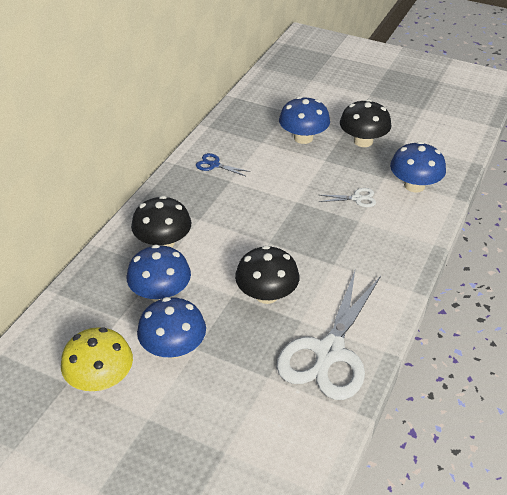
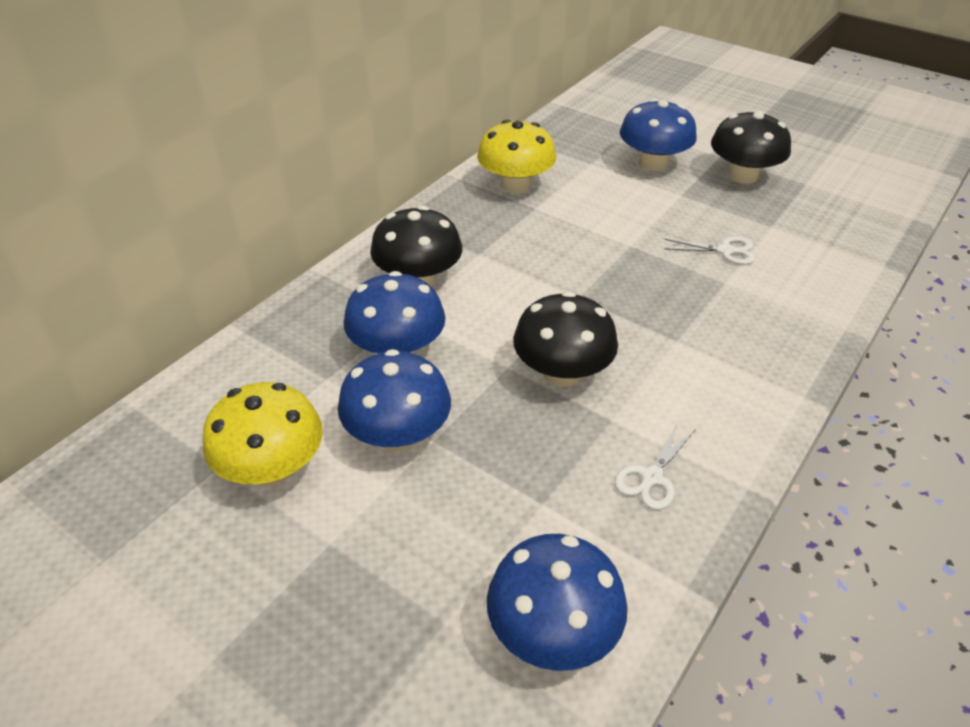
camera: 10 degrees right, 0 degrees up
(214, 165) = (515, 185): blue scissors -> yellow mushroom
(329, 353) = (651, 477): white scissors -> white scissors, size x0.41
(414, 185) = (818, 242): blue mushroom -> blue mushroom (553, 631)

